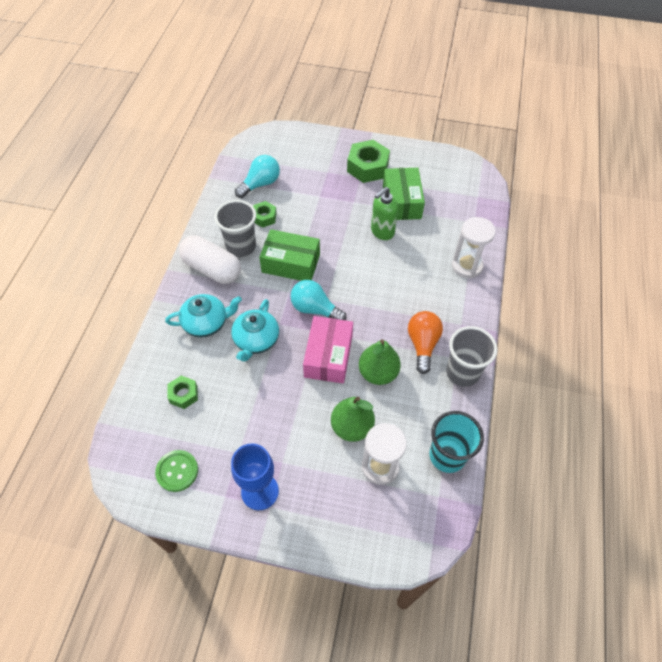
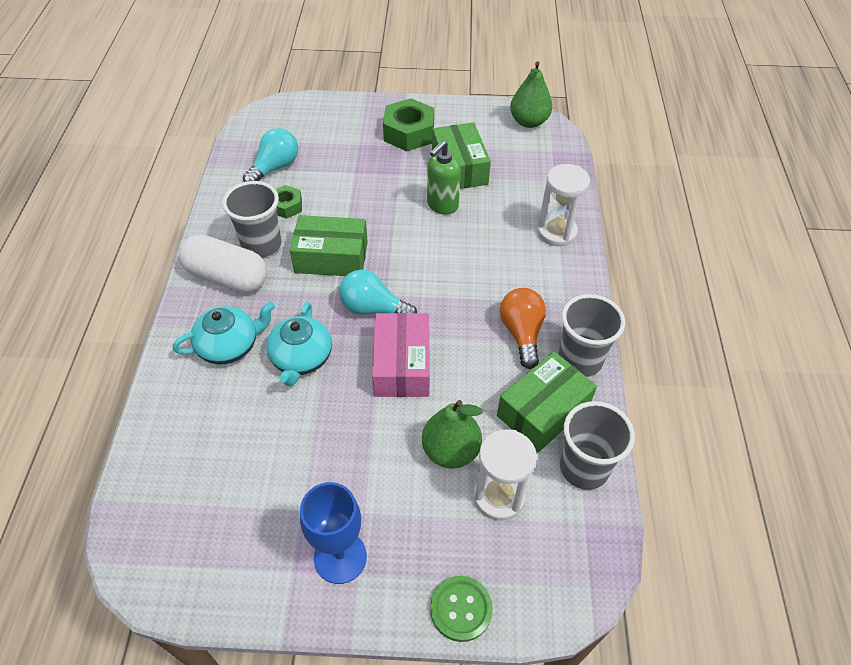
camera: 10 degrees left, 5 degrees down
(177, 471) = (218, 549): green button -> green button (461, 609)
(183, 394) = (212, 443): green nut -> none
(378, 373) = (471, 376): green pear -> green pear (528, 122)
(426, 407) = (543, 410): none -> green box
(447, 456) = (584, 468): turquoise cup -> grey cup

